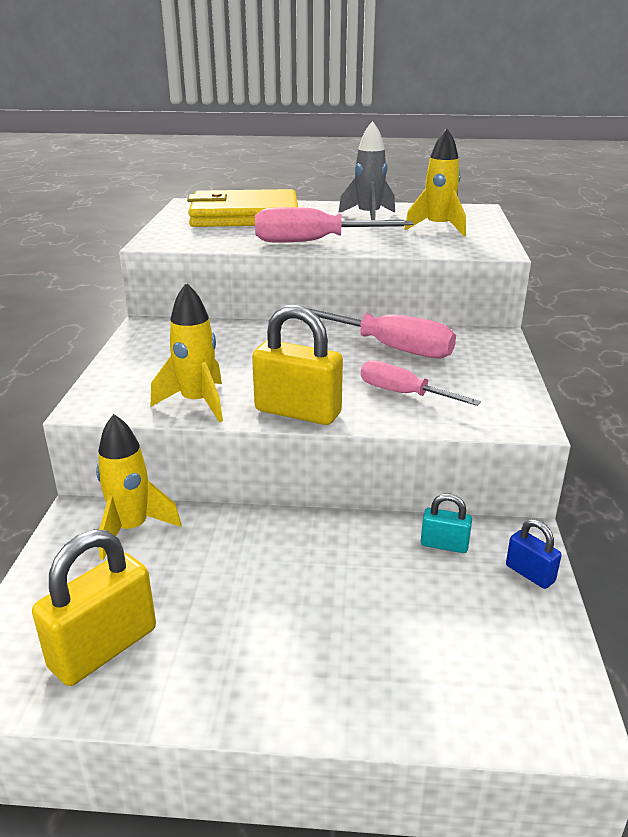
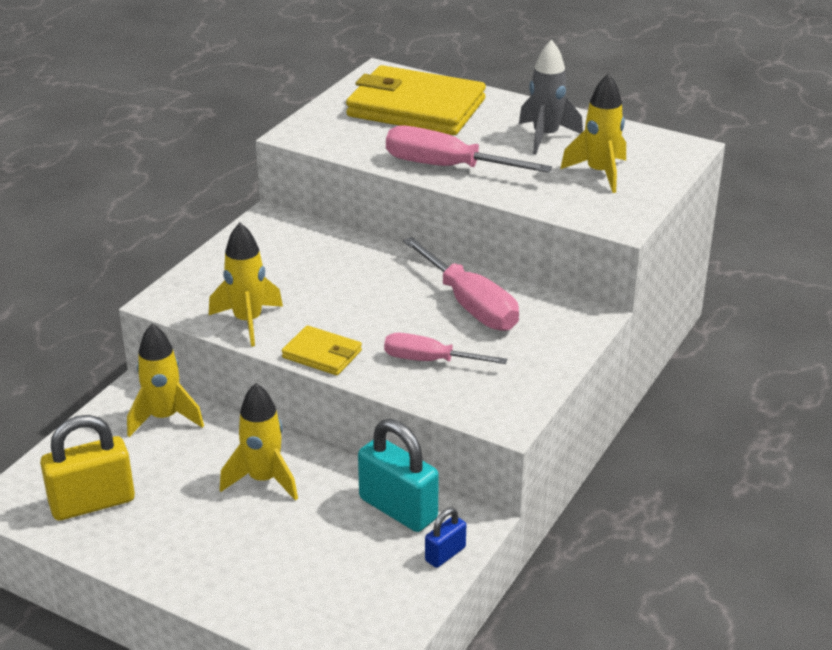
camera: 25 degrees right, 5 degrees up
(287, 559) = (263, 480): none -> yellow rocket
(298, 412) = (322, 354): yellow padlock -> yellow wallet
(403, 394) = (430, 360): pink screwdriver -> pink screwdriver turned 45 degrees counterclockwise
(444, 545) = (398, 509): turquoise padlock -> turquoise padlock, size x1.93
(530, 574) = (445, 554): blue padlock -> blue padlock turned 60 degrees clockwise

